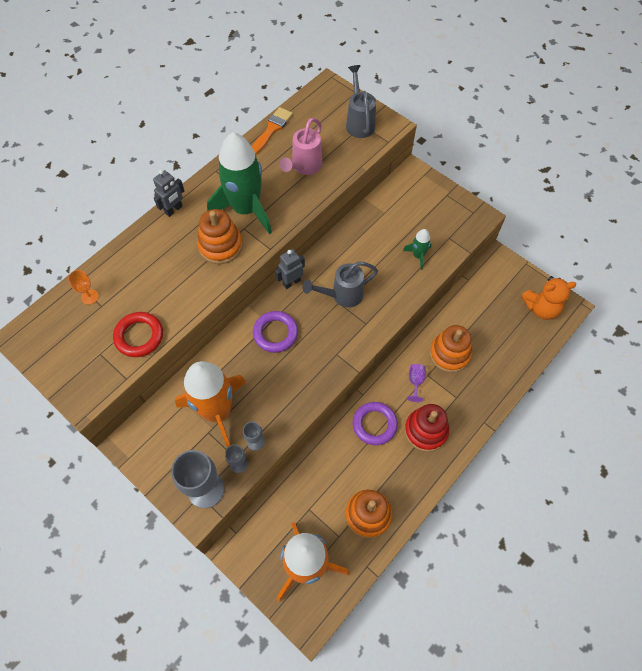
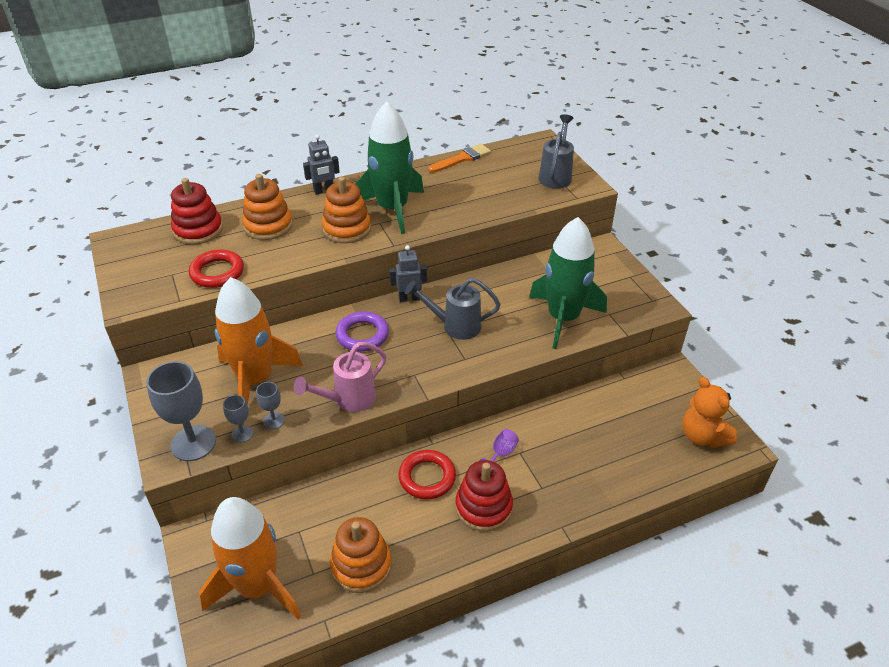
camera: 25 degrees right, 20 degrees down
(90, 297) = (198, 230): orange goblet -> red stacking toy
(304, 167) = (474, 194): pink watering can -> pink watering can (348, 400)
(374, 424) = (427, 477): purple ring -> red ring
(418, 255) = (563, 318): green rocket -> green rocket, size x2.26
(449, 354) = (559, 441): orange stacking toy -> orange stacking toy (268, 226)
(541, 308) = (702, 436): orange teddy bear -> orange teddy bear turned 45 degrees clockwise

